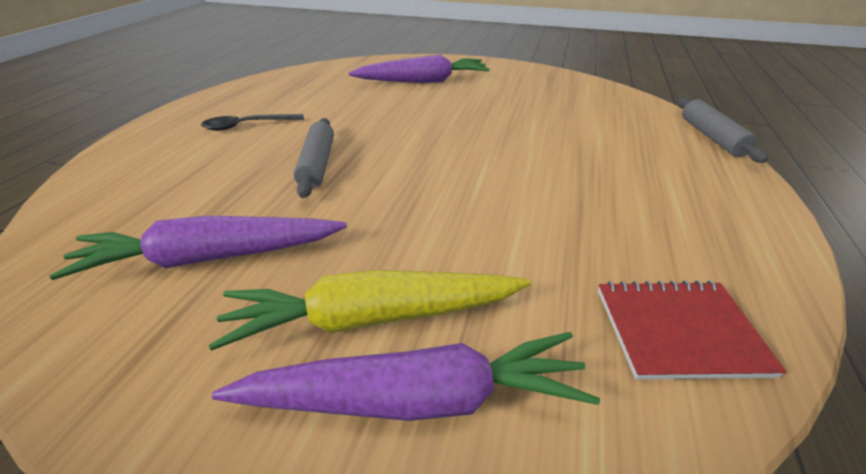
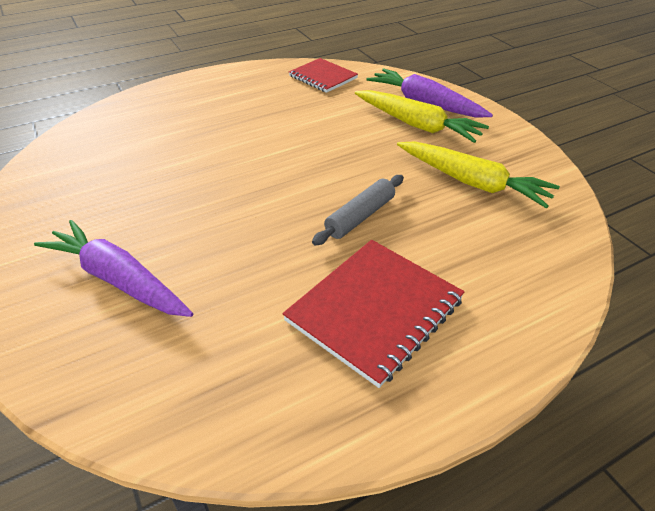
camera: 135 degrees left, 5 degrees up
(210, 257) = (472, 182): purple carrot -> yellow carrot
(247, 126) = (374, 310): black spoon -> red notebook
(711, 137) = (115, 102): grey rolling pin -> none

